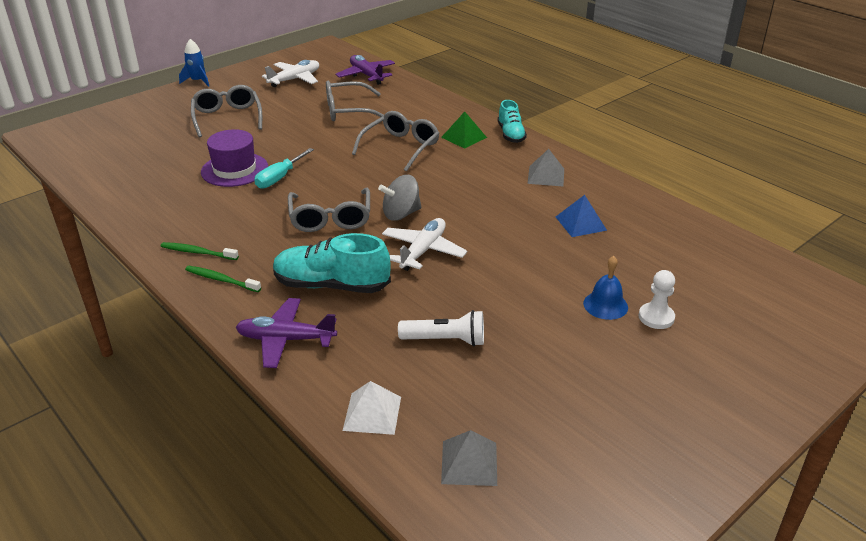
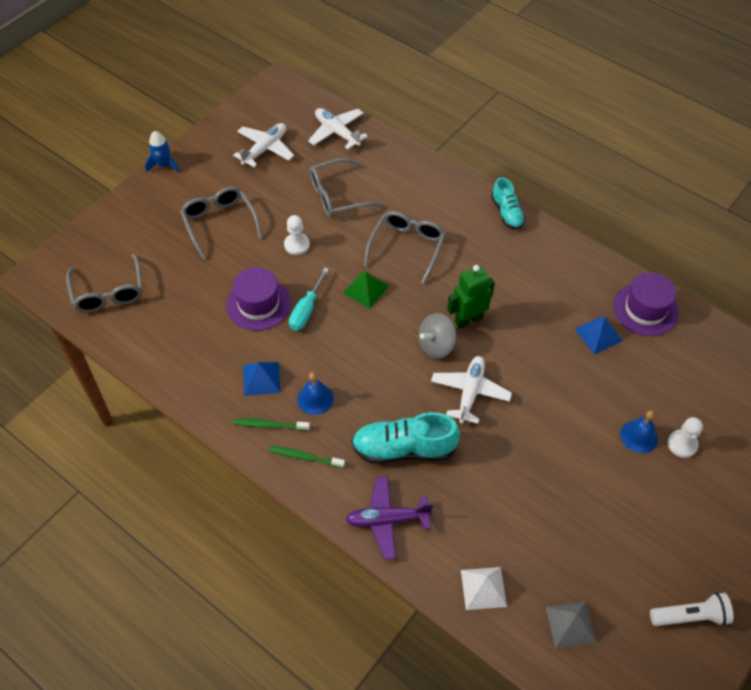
camera: 10 degrees left, 20 degrees up
(208, 219) = (261, 378): none -> blue pyramid
(255, 238) = (315, 399): none -> blue bell
(293, 136) = (297, 245): none -> white pawn
(330, 218) = (374, 361): grey glasses -> grey glasses (108, 292)
(366, 75) = (337, 132): purple plane -> white plane
(442, 199) = (468, 319): none -> green robot
(445, 340) = (519, 499): white flashlight -> white flashlight (690, 616)
(464, 137) = (463, 223): green pyramid -> green pyramid (366, 289)
(546, 176) = (553, 271): grey pyramid -> none
(638, 210) = (645, 309): none -> purple hat

